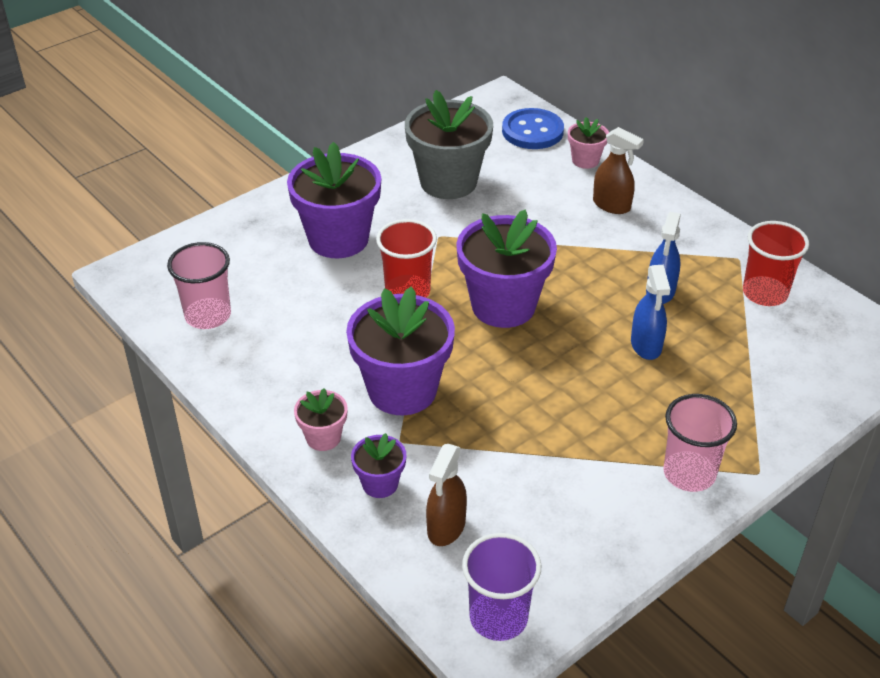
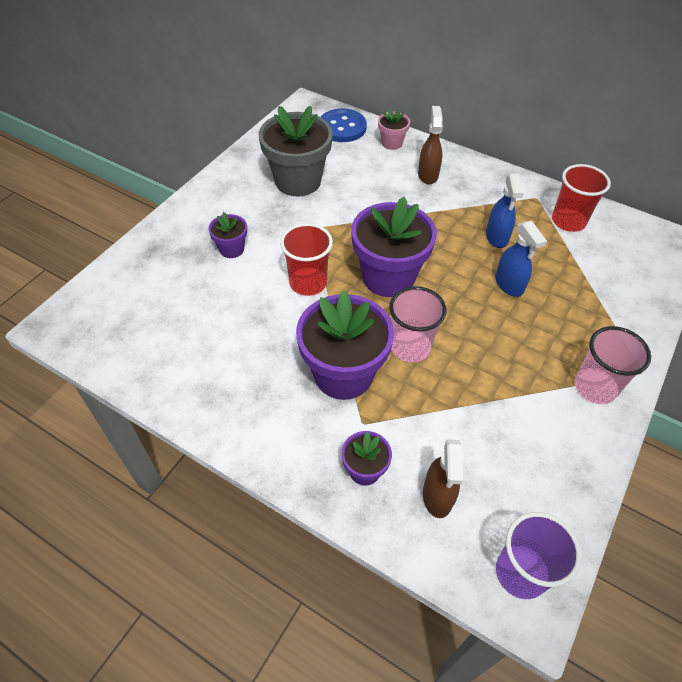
camera: 20 degrees left, 10 degrees up
(208, 315) = (148, 347): pink cup -> pink cup (410, 347)
(323, 437) = (297, 439): pink flower pot -> none
(338, 239) = (231, 249): purple flower pot -> purple flower pot, size x0.49
(612, 205) = (428, 175): brown spray bottle -> brown spray bottle turned 105 degrees counterclockwise

